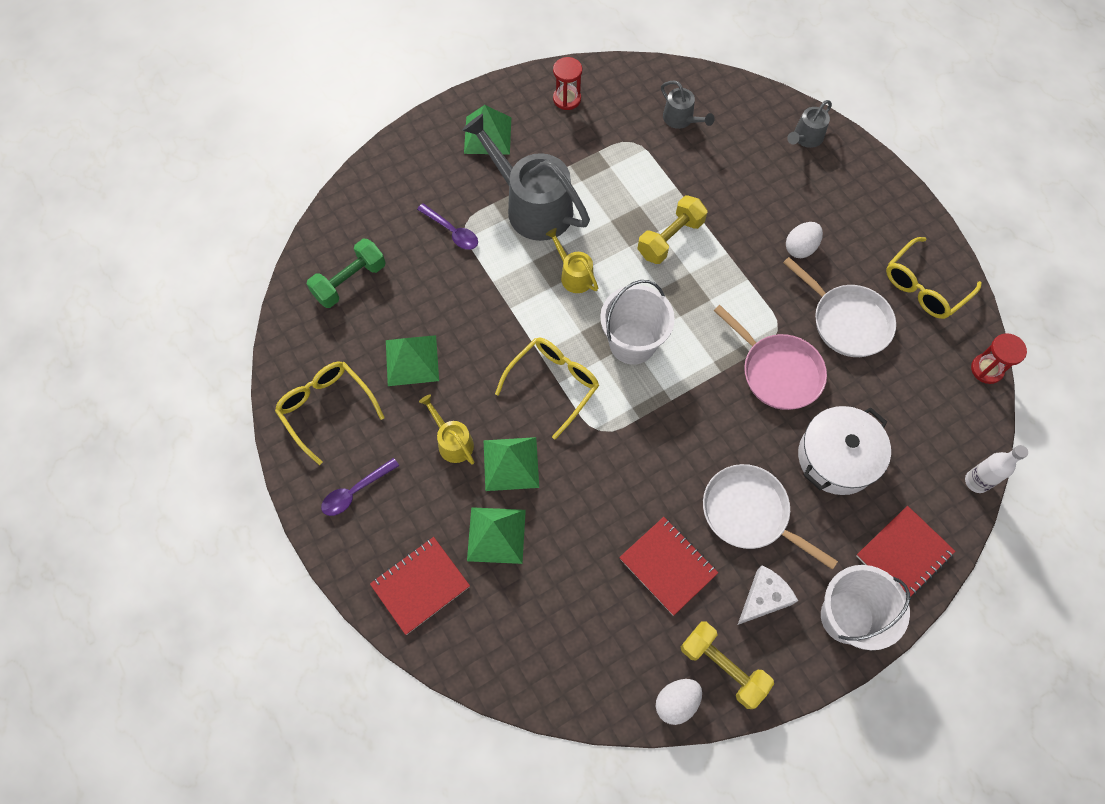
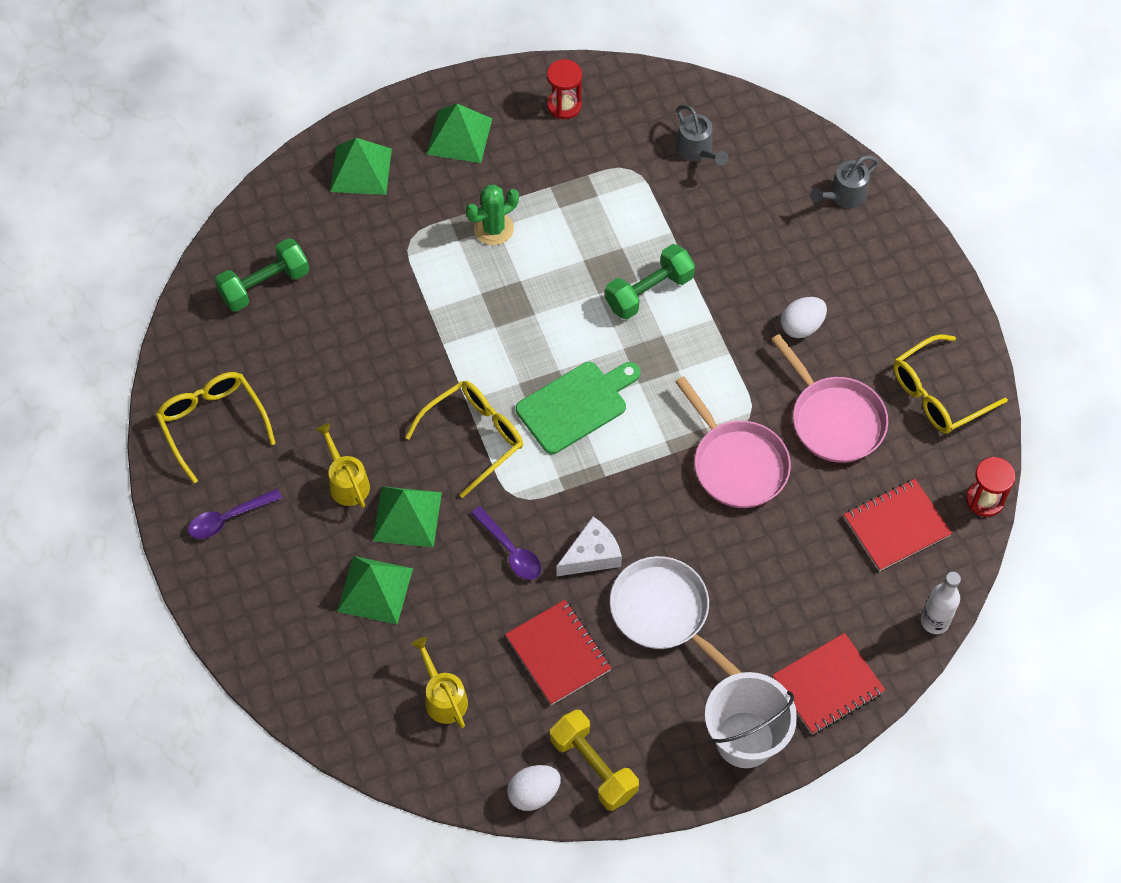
camera: 10 degrees right, 5 degrees down
(412, 360) = (318, 385): green pyramid -> green pyramid (361, 170)
(420, 585) = (281, 628): red notebook -> red notebook (896, 526)
(452, 231) = (394, 245): purple spoon -> purple spoon (510, 550)
(532, 206) = (493, 229): grey watering can -> green cactus
(573, 275) = (525, 316): yellow watering can -> yellow watering can (443, 697)
(632, 343) = (576, 405): white bucket -> green cutting board
(670, 238) = (649, 292): yellow dumbbell -> green dumbbell
(763, 598) = (656, 704): white cheese -> white cheese (591, 555)
(836, 458) = (780, 569): white pot -> none
(846, 321) = (834, 419): white pan -> pink pan

